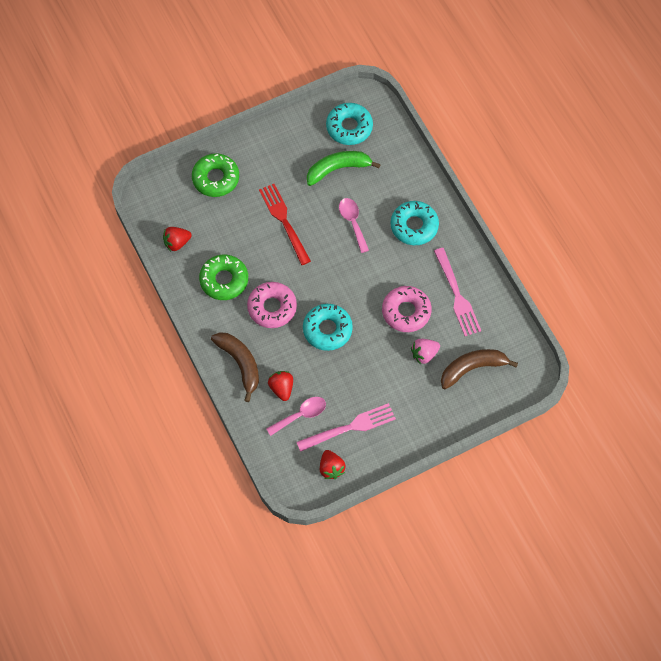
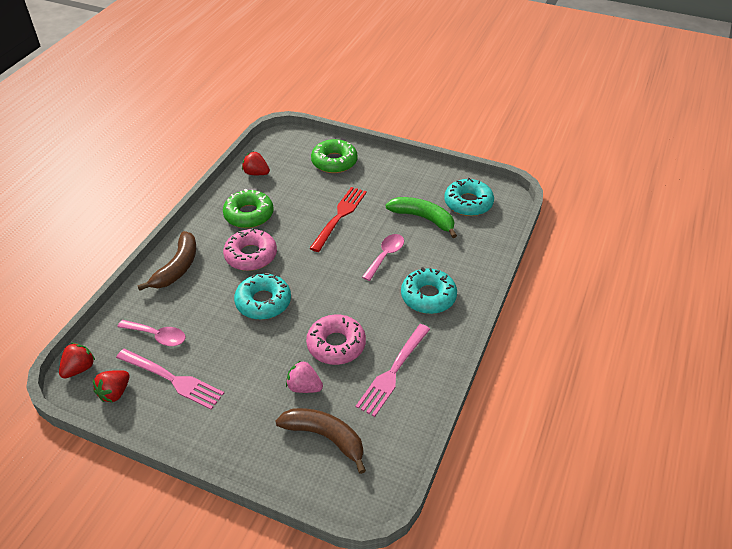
camera: 50 degrees right, 20 degrees down
(281, 388) = (175, 307): red strawberry -> red strawberry (79, 368)

